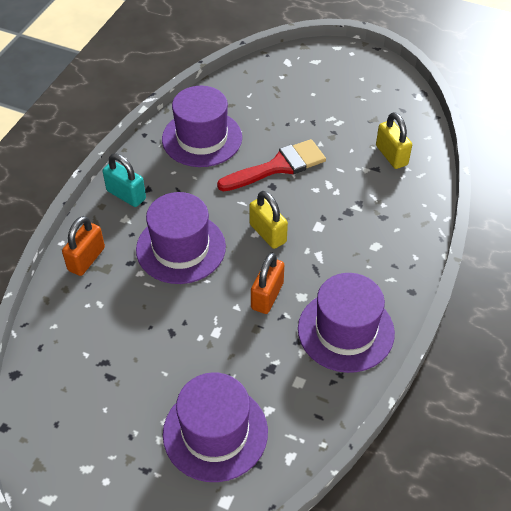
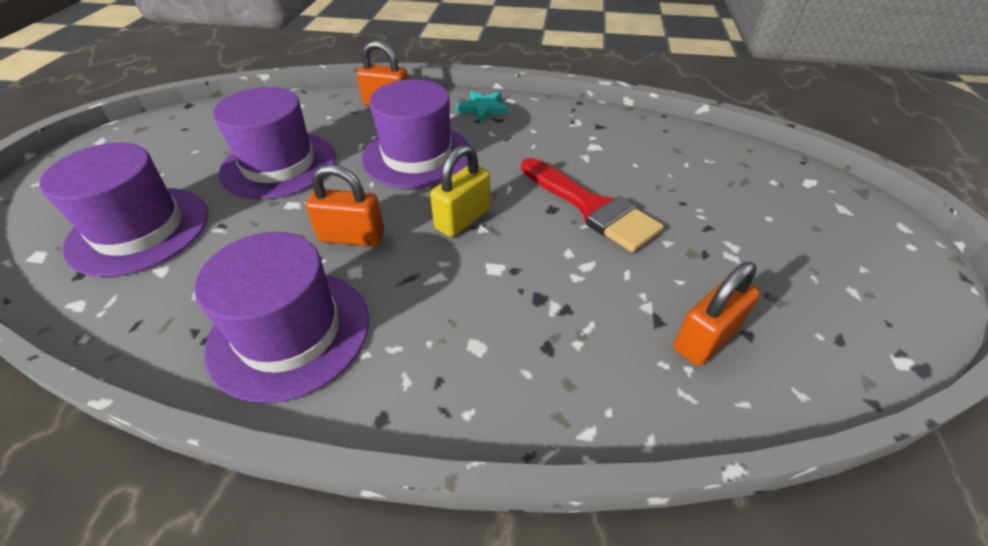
camera: 75 degrees right, 5 degrees down
(126, 195) = (483, 108): turquoise padlock -> turquoise star
(202, 138) = (600, 139): purple hat -> purple hat (279, 165)
(391, 155) = (705, 338): yellow padlock -> orange padlock

